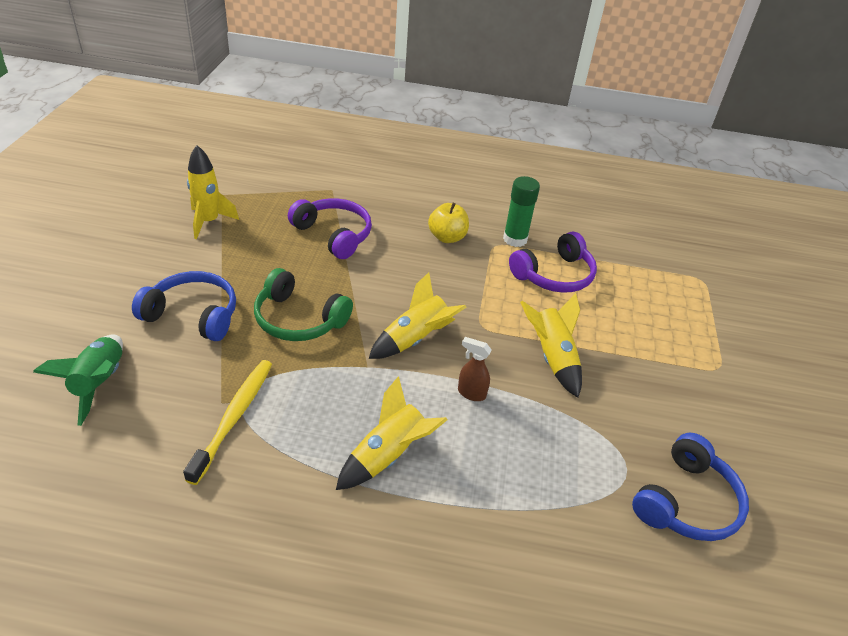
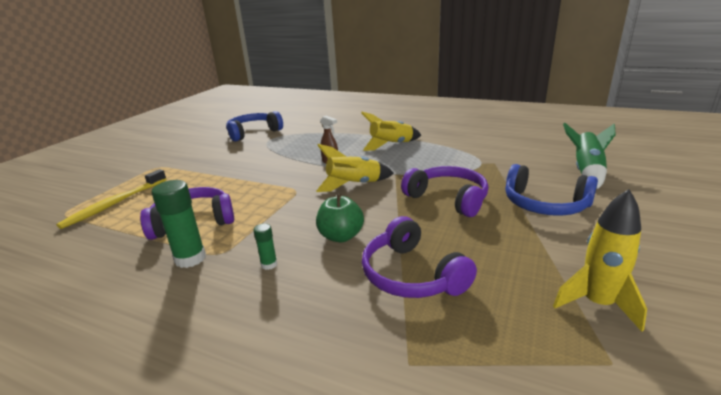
camera: 160 degrees left, 15 degrees down
(234, 418) = (483, 157): yellow toothbrush -> yellow toothbrush (115, 203)
(298, 319) = (448, 198): green headphones -> purple headphones
(401, 265) = (341, 236): none -> green apple
(447, 237) = (269, 264): yellow apple -> green glue stick
(552, 358) = (261, 174): yellow rocket -> none

